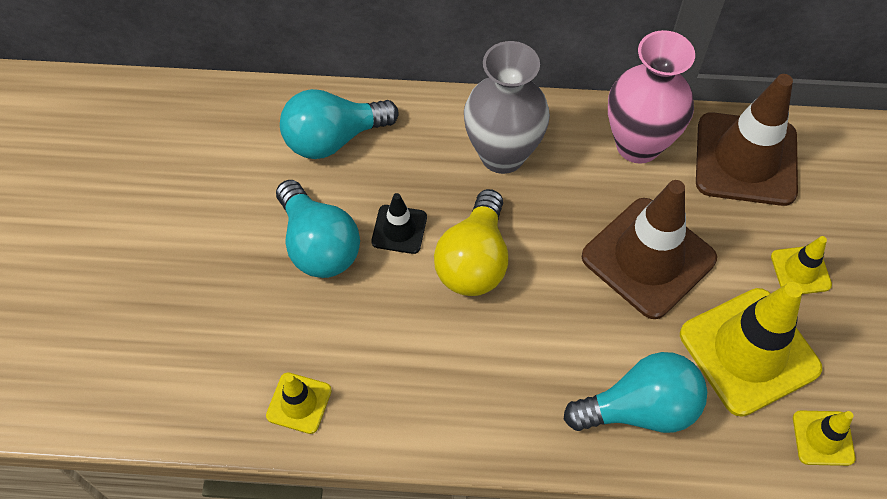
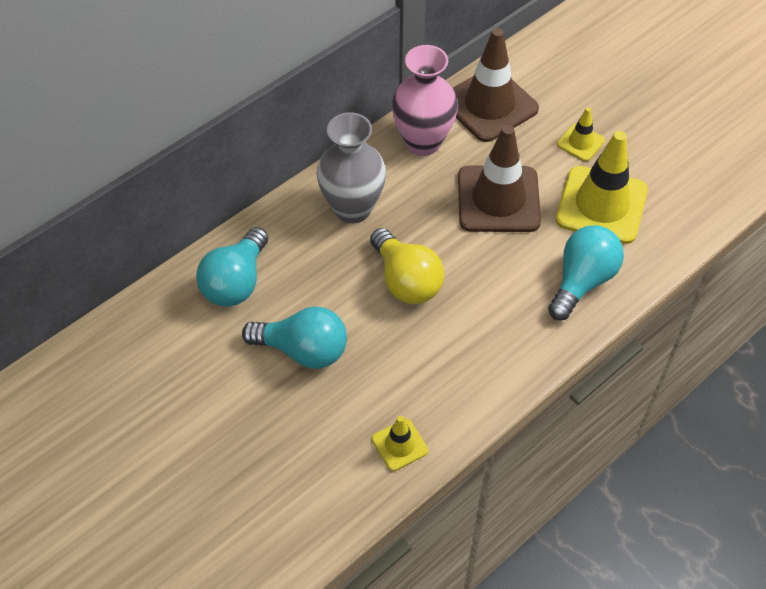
camera: 45 degrees left, 5 degrees down
(399, 229) = (342, 300): black traffic cone -> none
(823, 438) = (681, 218): yellow traffic cone -> none

